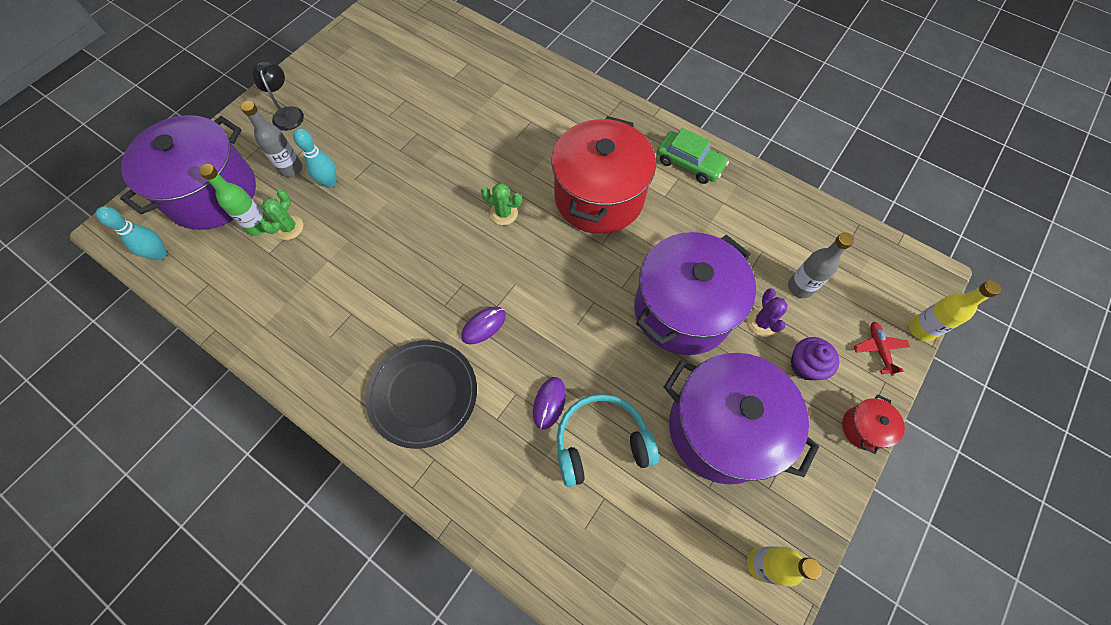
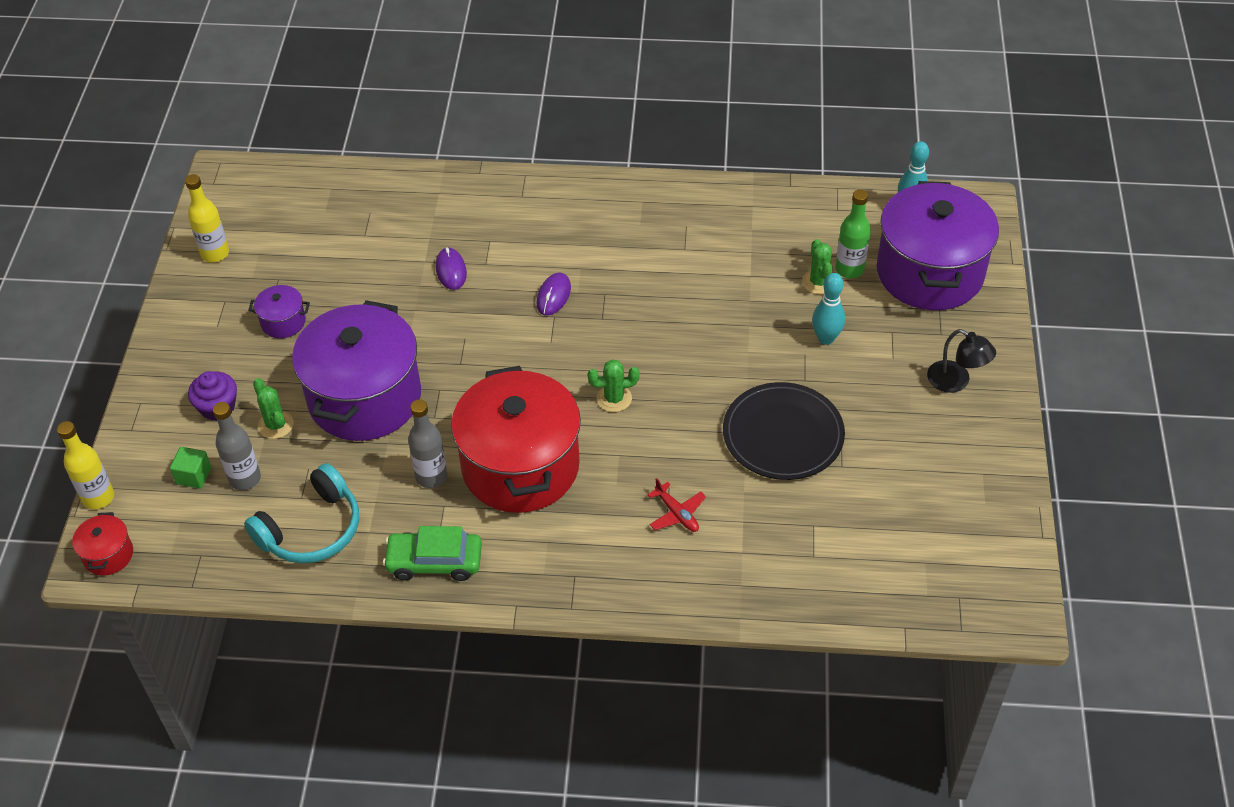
camera: 150 degrees right, 15 degrees down
(291, 168) = (881, 331): grey bottle -> grey bottle (431, 476)
(423, 394) = (566, 228): black plate -> black plate (783, 434)
(601, 443) = (387, 266): turquoise headphones -> turquoise headphones (311, 529)
(721, 428) = (283, 322): purple pot -> purple pot, size x0.41
(762, 322) = (275, 425): purple cactus -> green cactus
(840, 310) = (194, 475): none -> green cube
(863, 428) = (147, 381): red pot -> red pot (108, 555)
(879, 349) = (143, 456): red plane -> red plane (677, 513)

